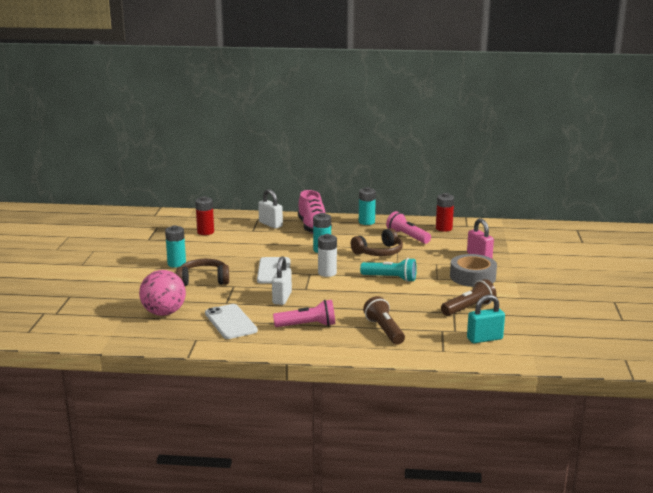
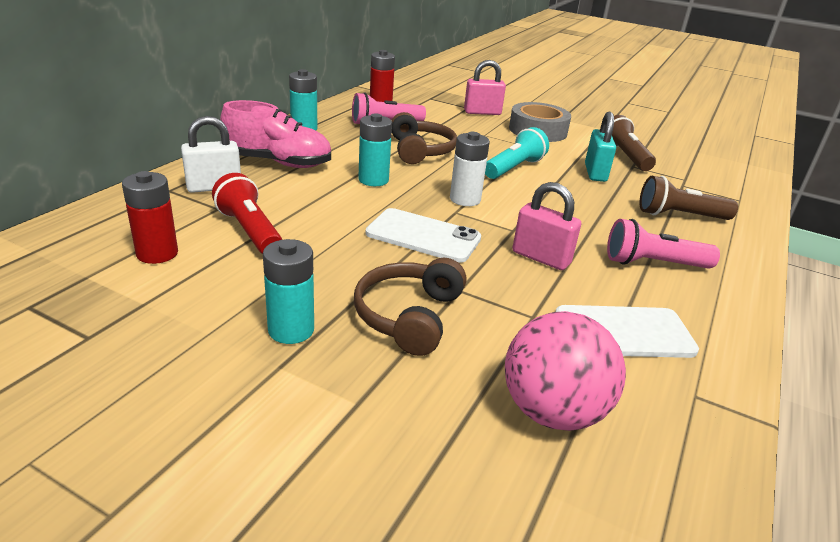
camera: 70 degrees left, 10 degrees up
(239, 240) = (249, 231): none -> red flashlight
(282, 298) = (541, 258): white padlock -> pink padlock
(307, 325) = (653, 264): pink flashlight -> pink flashlight turned 105 degrees counterclockwise
(484, 339) = (709, 172): turquoise padlock -> turquoise padlock (595, 173)

